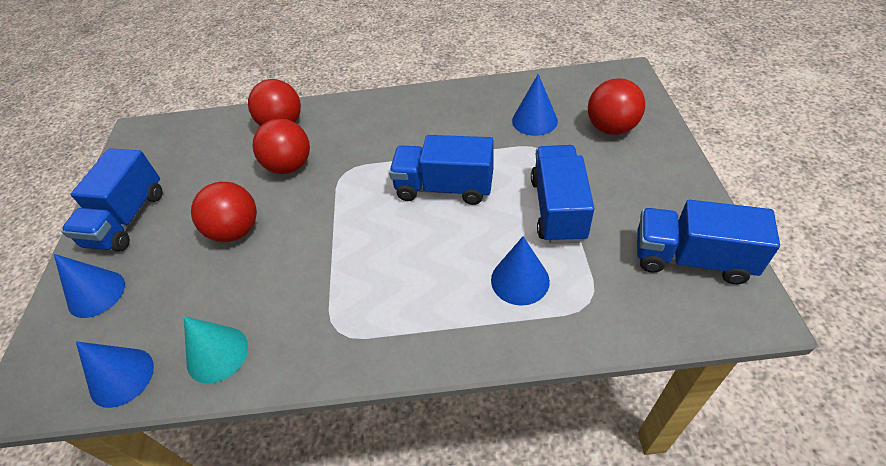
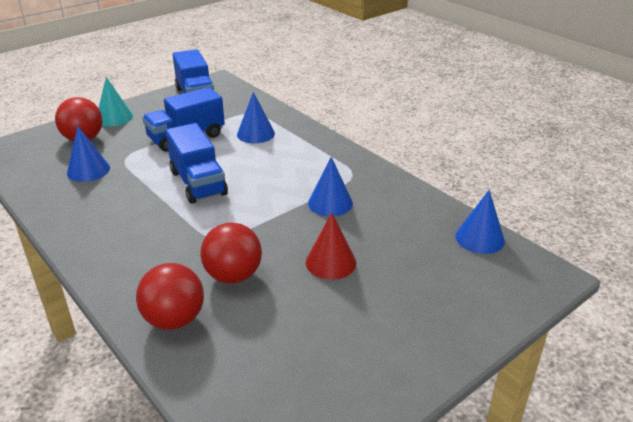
camera: 130 degrees left, 15 degrees down
(96, 294) = (462, 301): blue cone -> blue cone (330, 203)
(127, 219) = (391, 348): blue truck -> none
(217, 354) = (418, 209): turquoise cone -> turquoise cone (114, 117)
(235, 231) = (331, 262): red ball -> red cone

